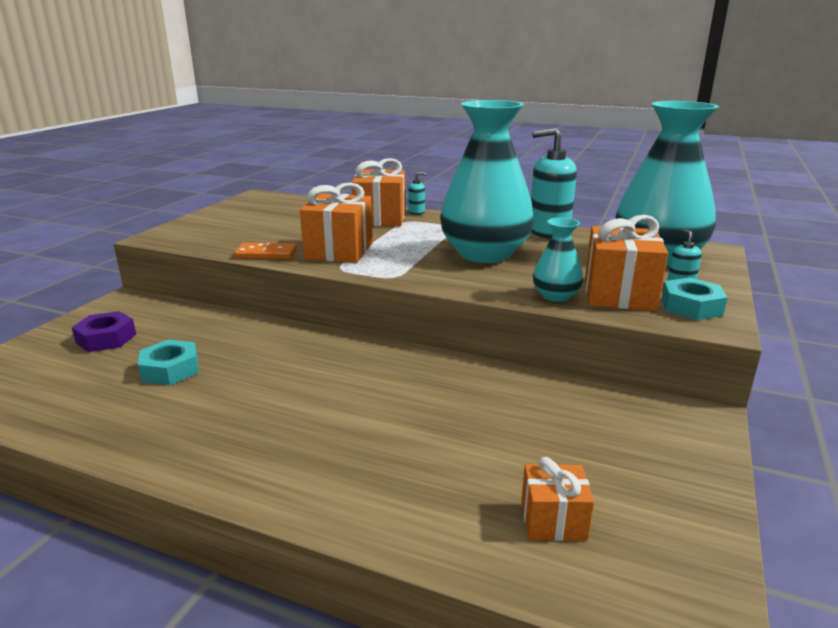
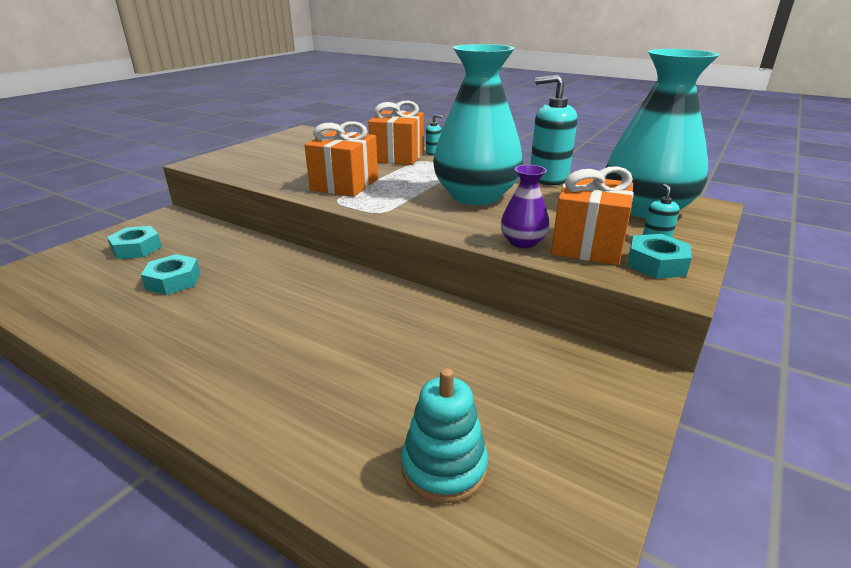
camera: 10 degrees right, 5 degrees up
(106, 338) = (136, 248): purple nut -> turquoise nut
(266, 254) = (280, 183): orange domino -> none
(553, 520) = (444, 467): orange gift -> turquoise stacking toy
(555, 296) = (522, 242): turquoise vase -> purple vase

